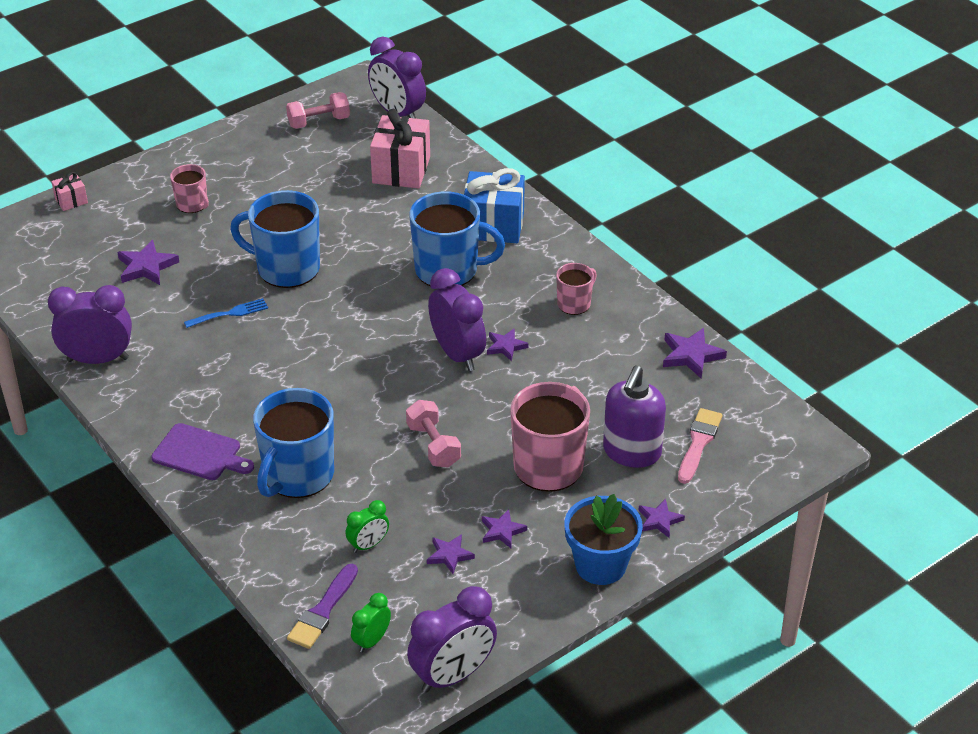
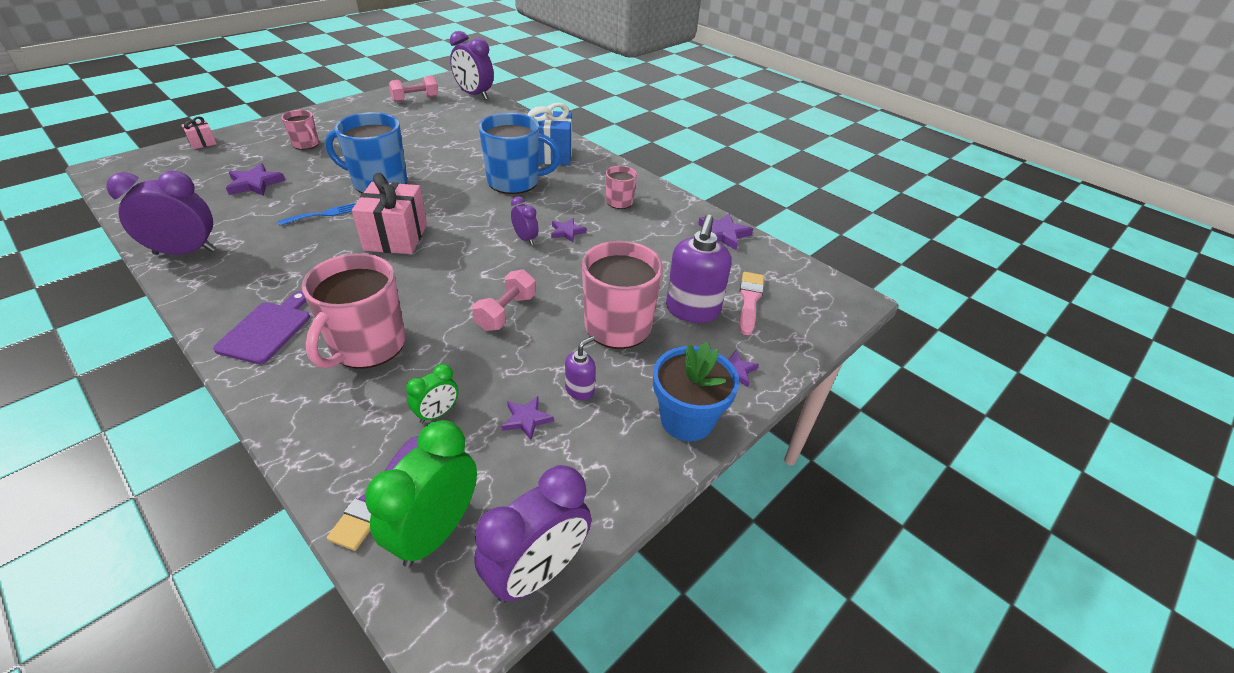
camera: 10 degrees left, 0 degrees up
(200, 453) = (267, 330): purple cutting board -> purple cutting board turned 90 degrees counterclockwise
(297, 475) = (367, 346): blue mug -> pink mug
(372, 641) = (436, 532): green clock -> green clock, size x1.91
(401, 170) = (476, 124): pink gift -> pink gift (396, 237)
(433, 445) = (506, 312): pink dumbbell -> pink dumbbell turned 60 degrees clockwise
(457, 354) = (525, 239): purple clock -> purple clock, size x0.52
(502, 531) = (580, 390): purple star -> purple soap dispenser

